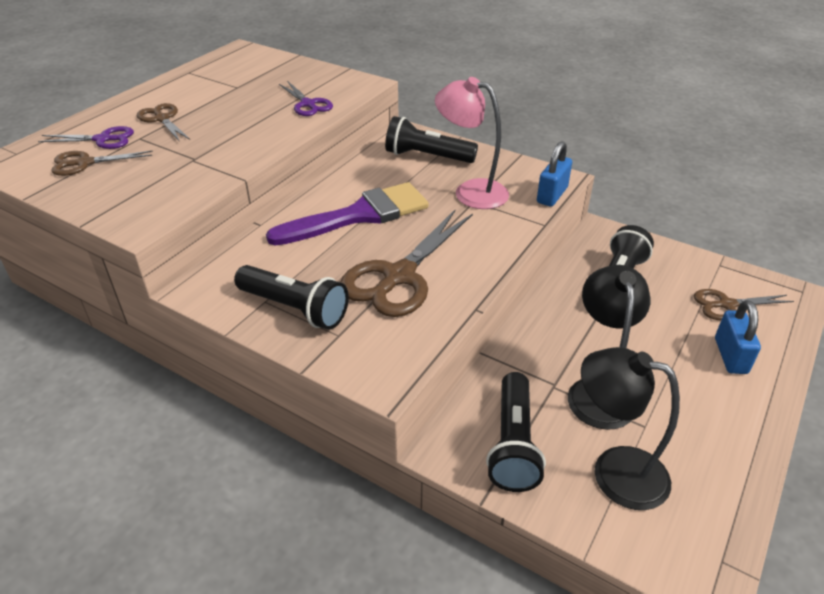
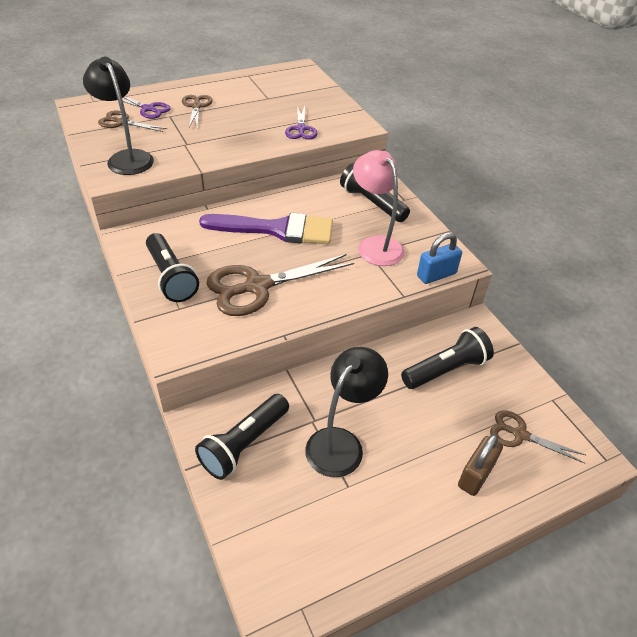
camera: 30 degrees right, 5 degrees up
(614, 471) = (292, 503): black lamp -> black lamp (127, 158)
(730, 356) = (475, 475): blue padlock -> brown padlock

